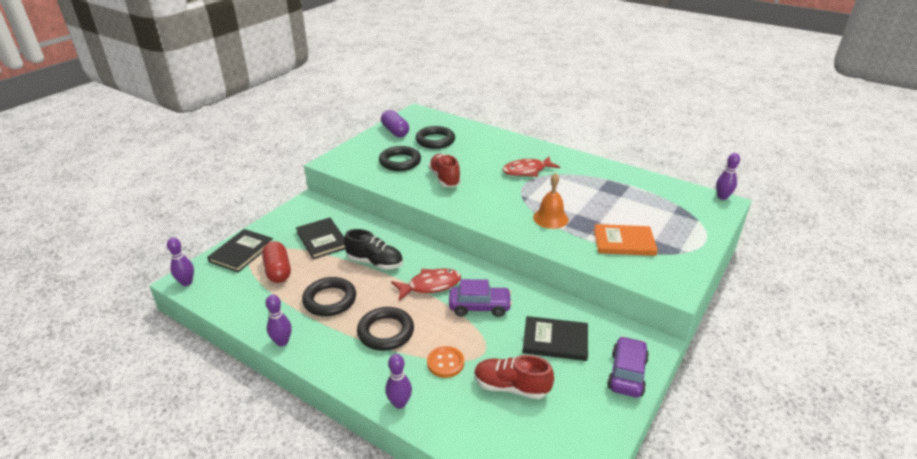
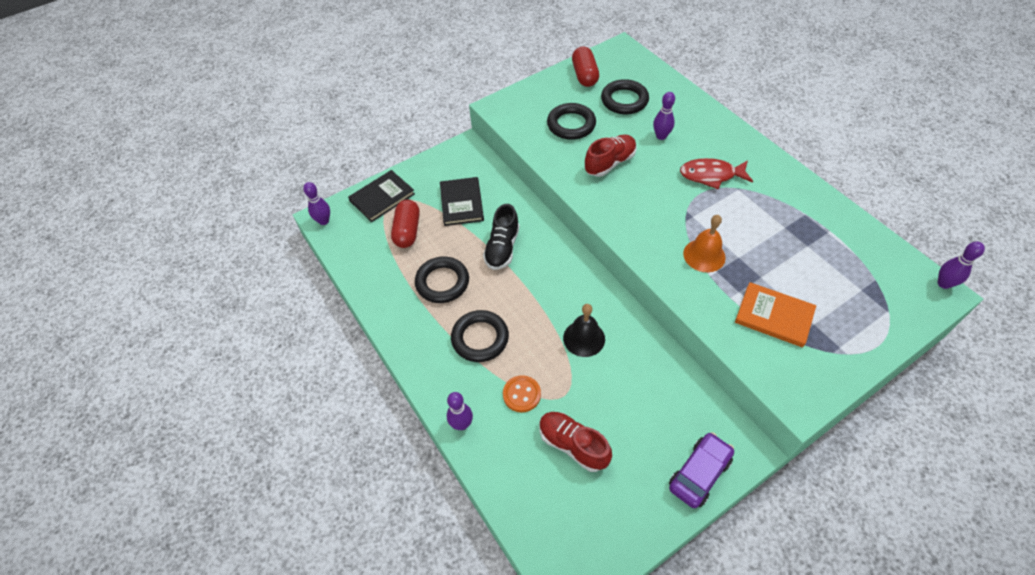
camera: 25 degrees right, 20 degrees up
(282, 342) = (384, 318): purple bowling pin -> purple bowling pin (661, 136)
(375, 262) = (502, 248): black shoe -> black shoe turned 60 degrees clockwise
(395, 131) = (584, 75): purple capsule -> red capsule
(430, 285) = (545, 295): red fish -> none
(444, 179) = (610, 163): red shoe -> red shoe turned 45 degrees clockwise
(479, 307) = (584, 338): purple car -> black bell
(555, 340) = (643, 406): black book -> none

